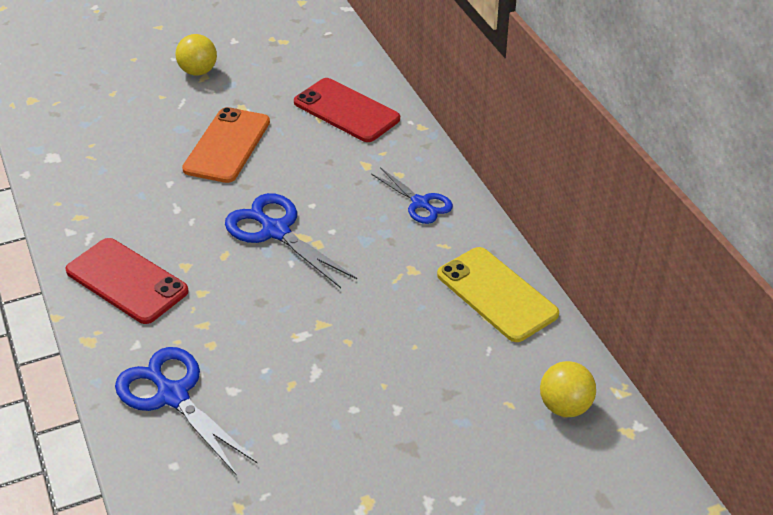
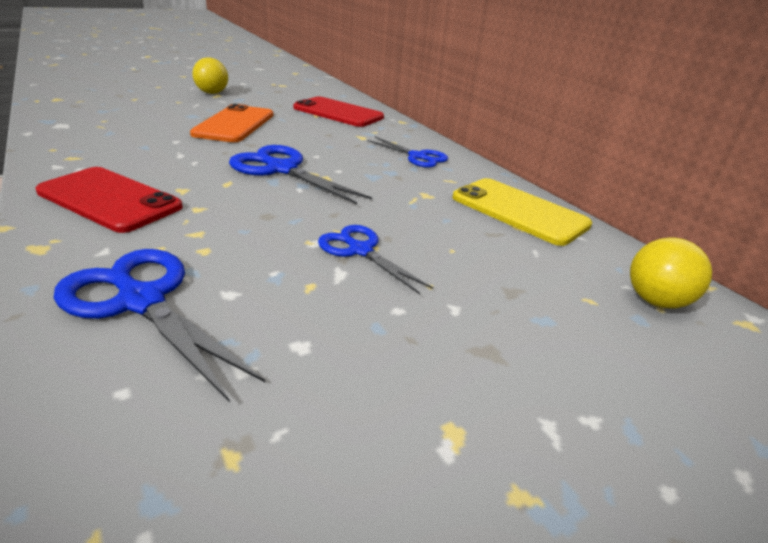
camera: 10 degrees left, 10 degrees down
(335, 346) = (360, 250): none -> blue scissors

